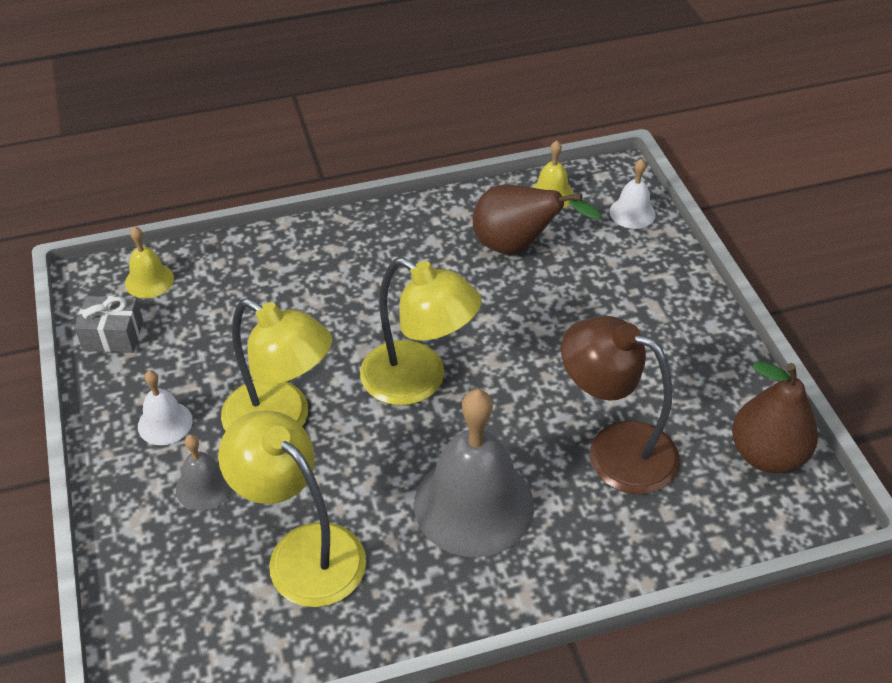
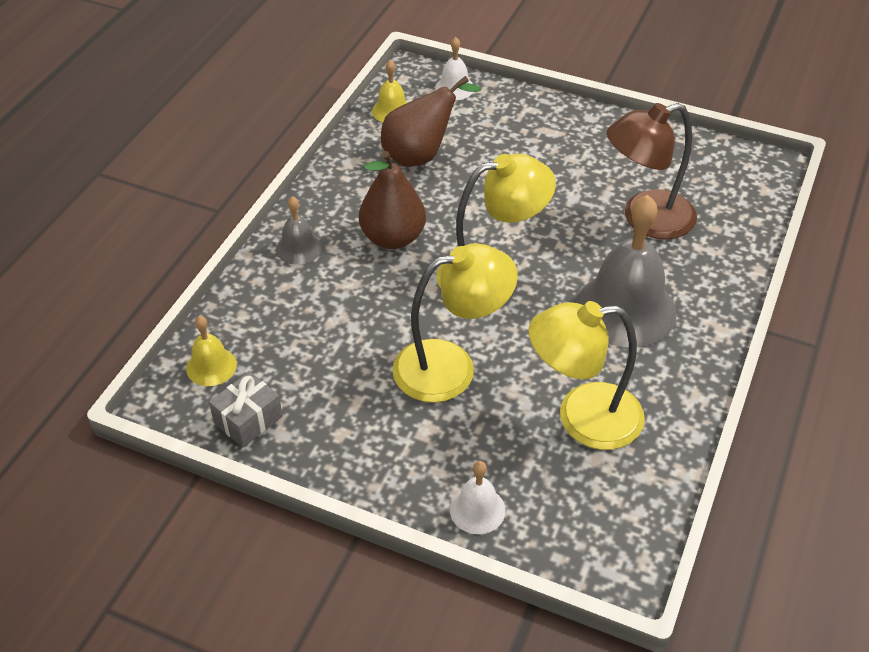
camera: 50 degrees left, 0 degrees up
(165, 423) = (380, 434): white bell -> white bell (477, 510)
(204, 486) = (468, 442): grey bell -> grey bell (299, 248)
(766, 454) = (712, 161): brown pear -> brown pear (393, 238)

